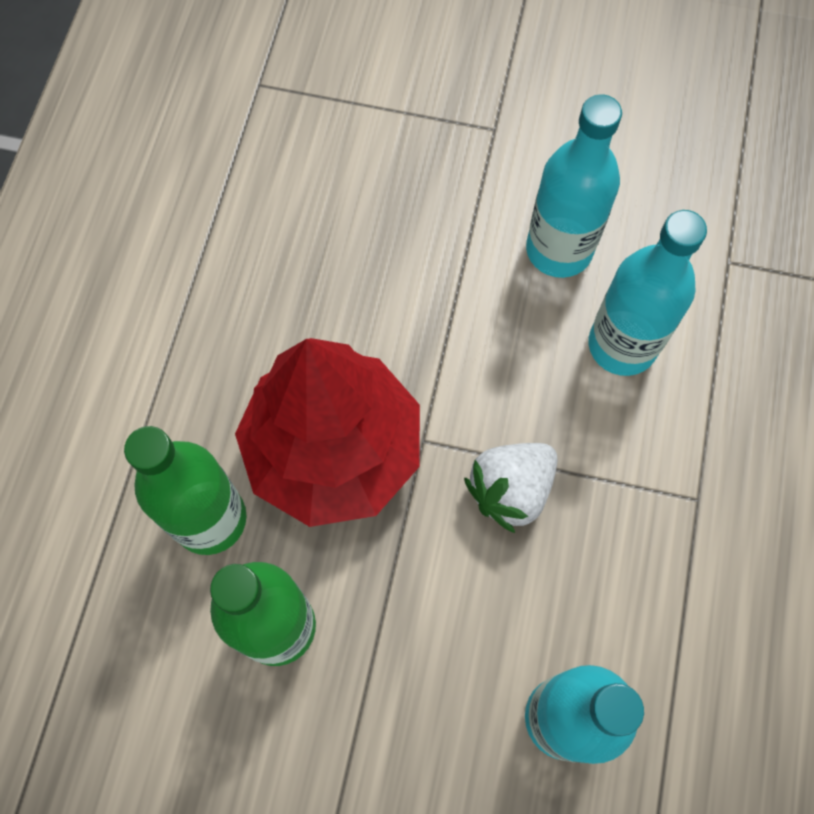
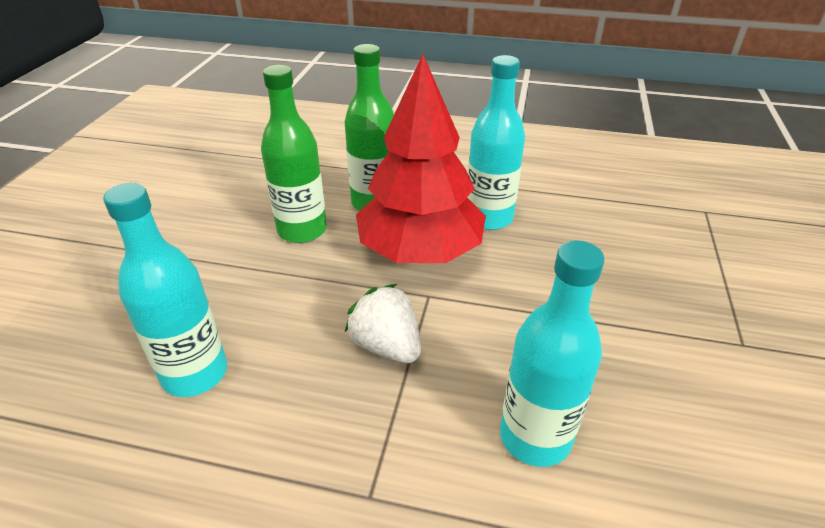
camera: 90 degrees right, 30 degrees down
(559, 250) = (628, 389): turquoise bottle -> turquoise bottle (489, 218)

